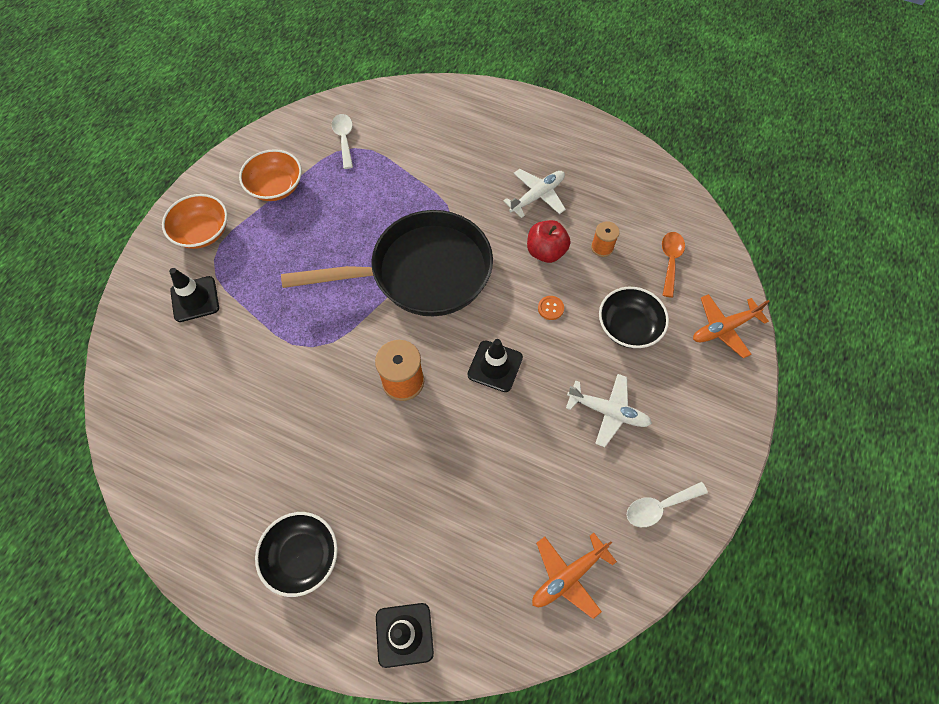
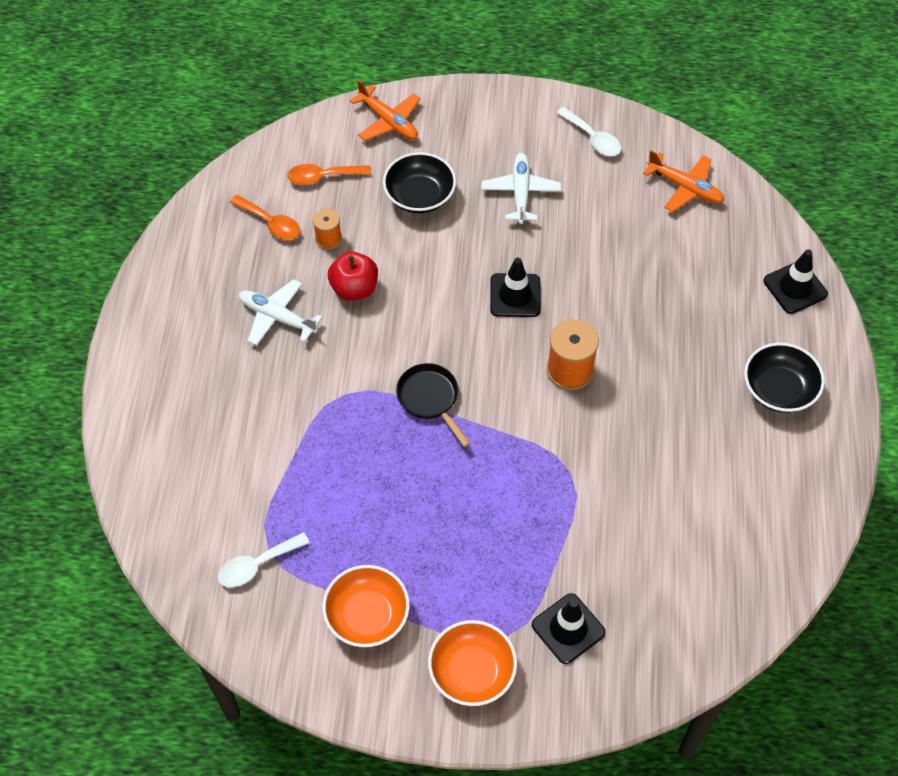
camera: 110 degrees left, 5 degrees down
(422, 272) = (430, 399): black pan -> black pan, size x0.43
(550, 308) = (426, 266): orange button -> none
(630, 213) = (271, 223): none -> orange spoon

